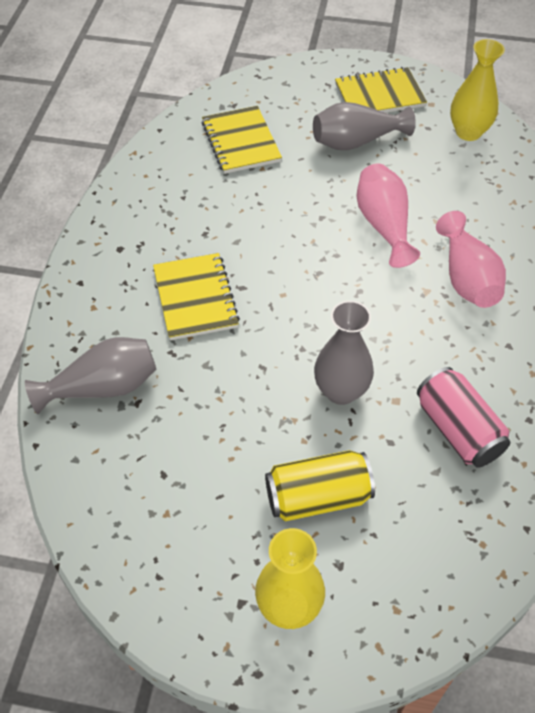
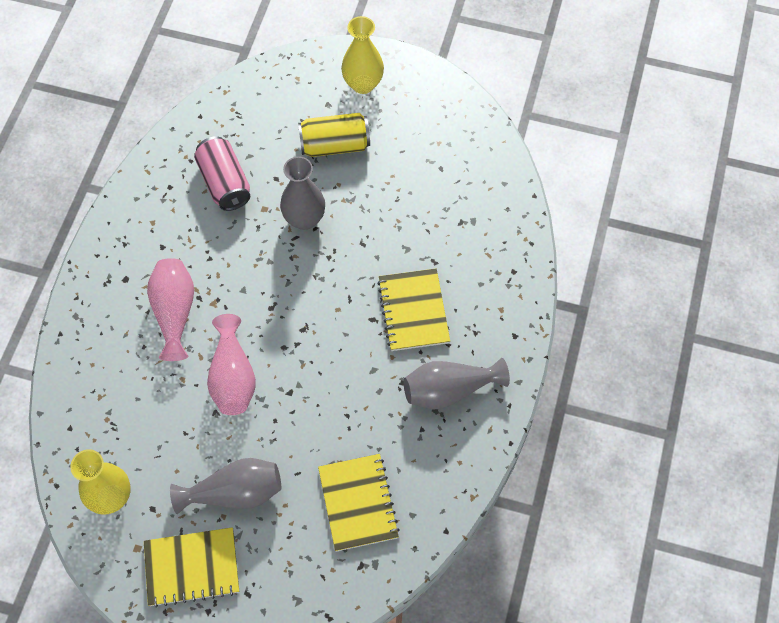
camera: 175 degrees left, 10 degrees up
(103, 387) = (488, 236): grey vase -> grey vase (449, 390)

